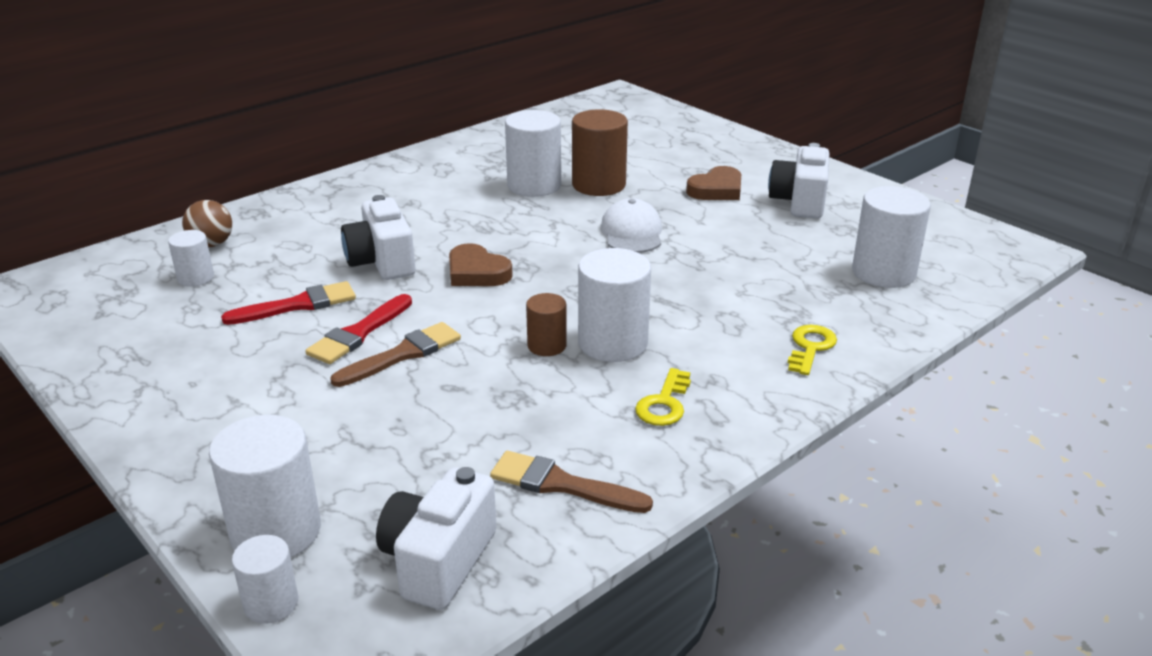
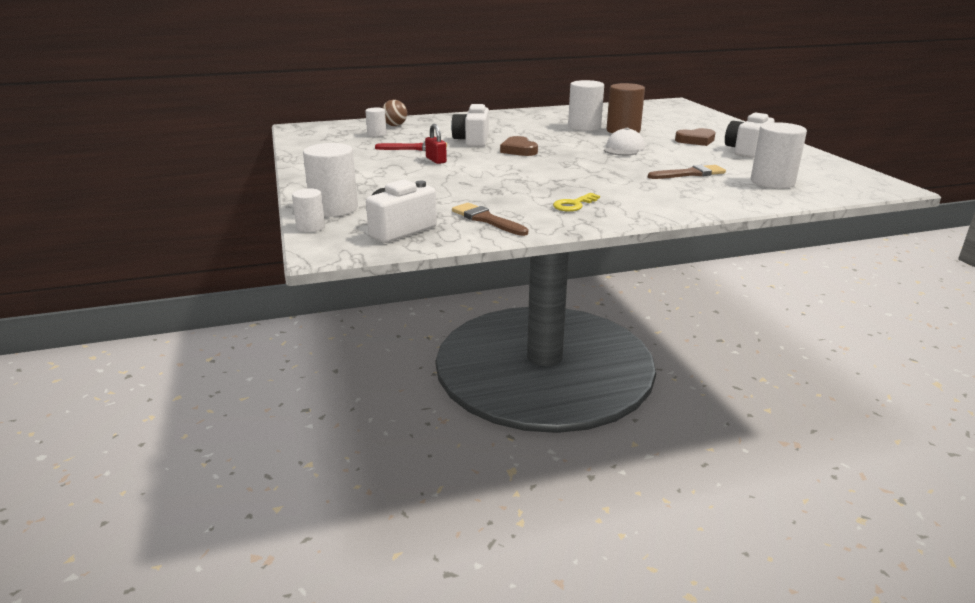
camera: 25 degrees right, 5 degrees down
(358, 333) = (436, 160): red brush -> red padlock
(403, 354) = (451, 169): brown brush -> brown brush (690, 174)
(547, 346) = (529, 177): brown cylinder -> none
(612, 343) = (568, 182): white cylinder -> none
(810, 347) = (687, 200): yellow key -> none

